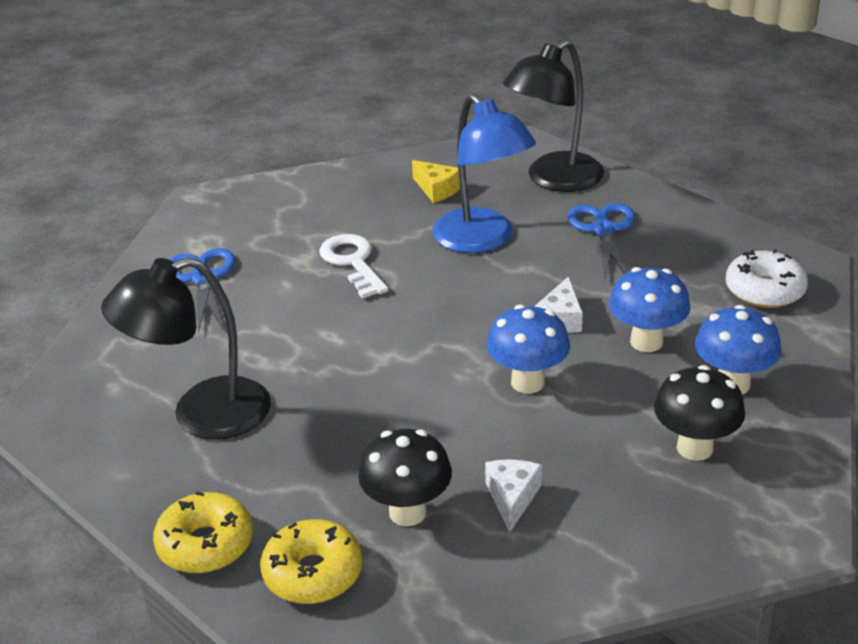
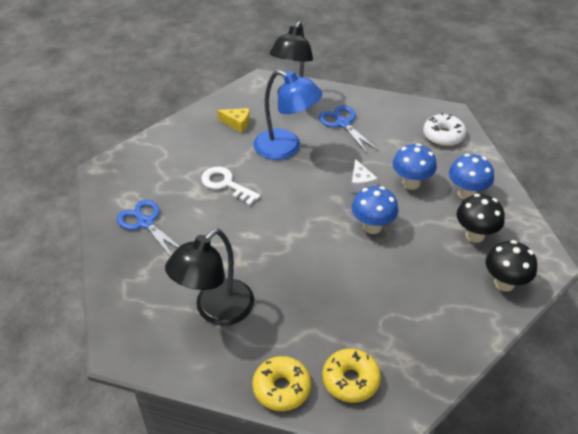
camera: 30 degrees left, 10 degrees up
(407, 512) = (370, 325): black mushroom -> black mushroom (504, 283)
(512, 498) = (414, 296): white cheese -> none

